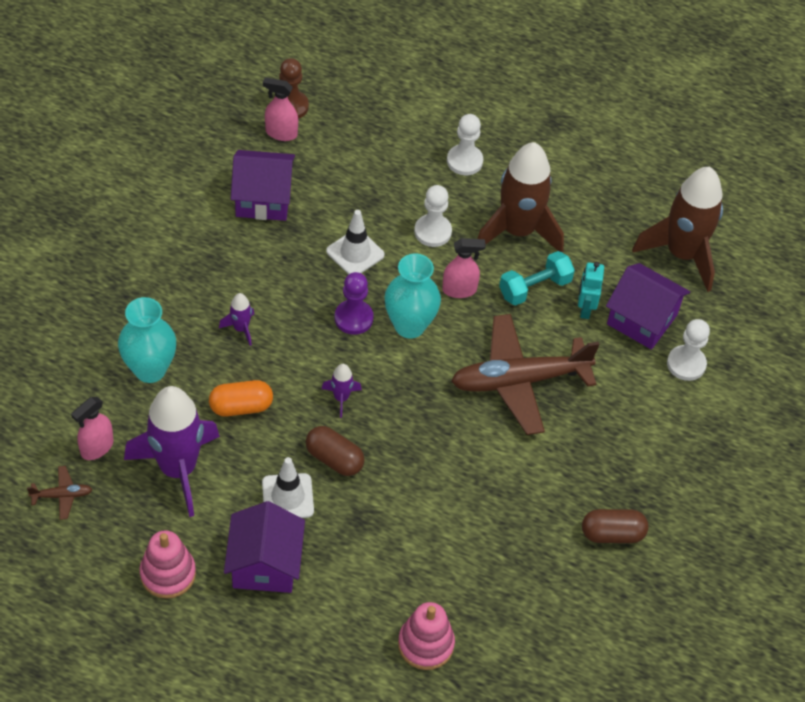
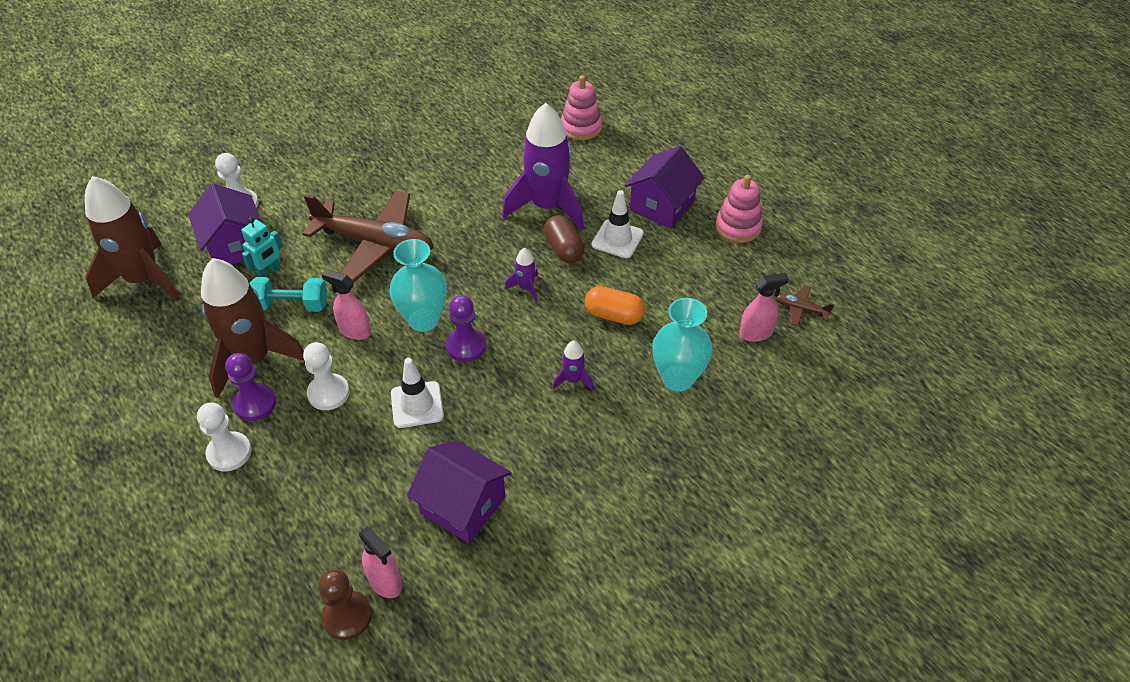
camera: 145 degrees left, 5 degrees down
(178, 469) = (694, 290): purple rocket -> purple rocket (547, 207)
(481, 200) = (255, 403): none -> purple pawn
(612, 534) = (406, 134): brown capsule -> none

